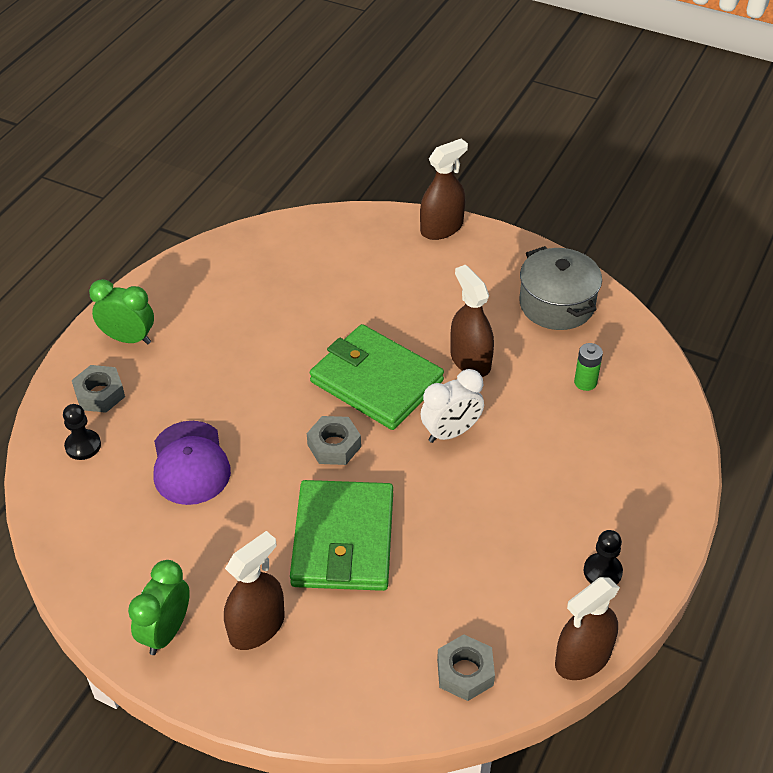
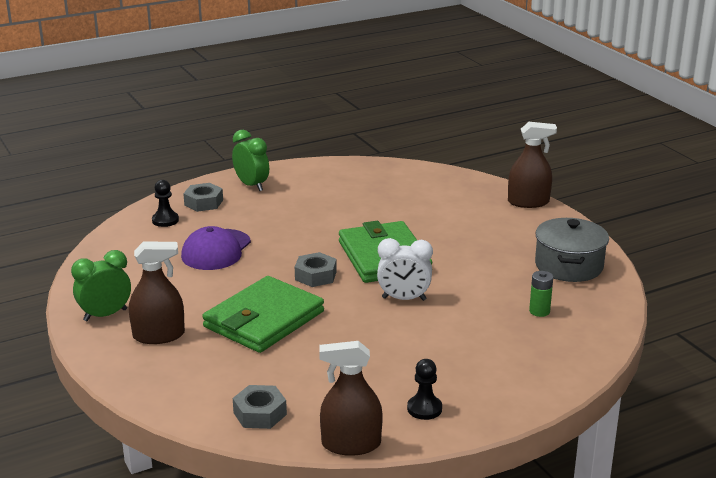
camera: 35 degrees right, 20 degrees down
(470, 360) = (464, 270): brown spray bottle -> none

